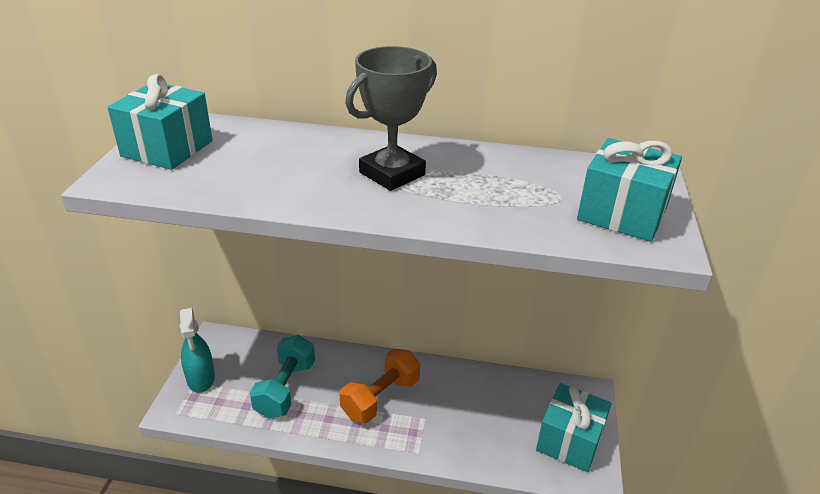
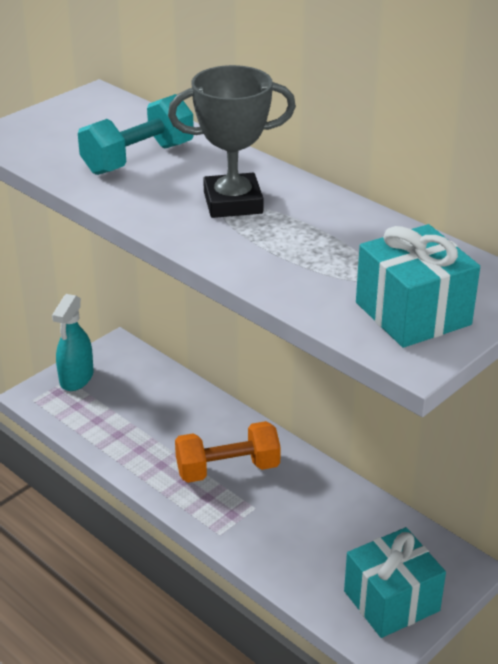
camera: 35 degrees right, 0 degrees up
(167, 148) = (66, 121): turquoise gift -> none
(285, 389) = (144, 420): turquoise dumbbell -> turquoise dumbbell (138, 158)

